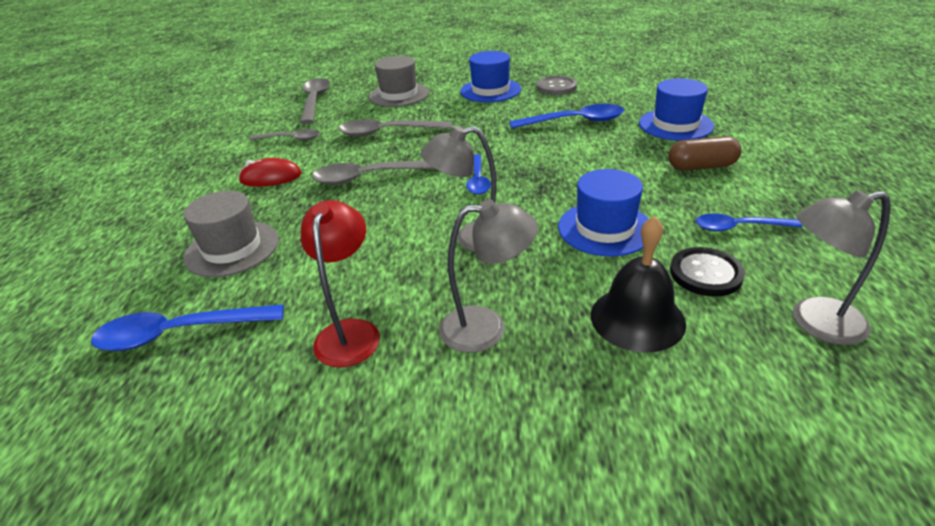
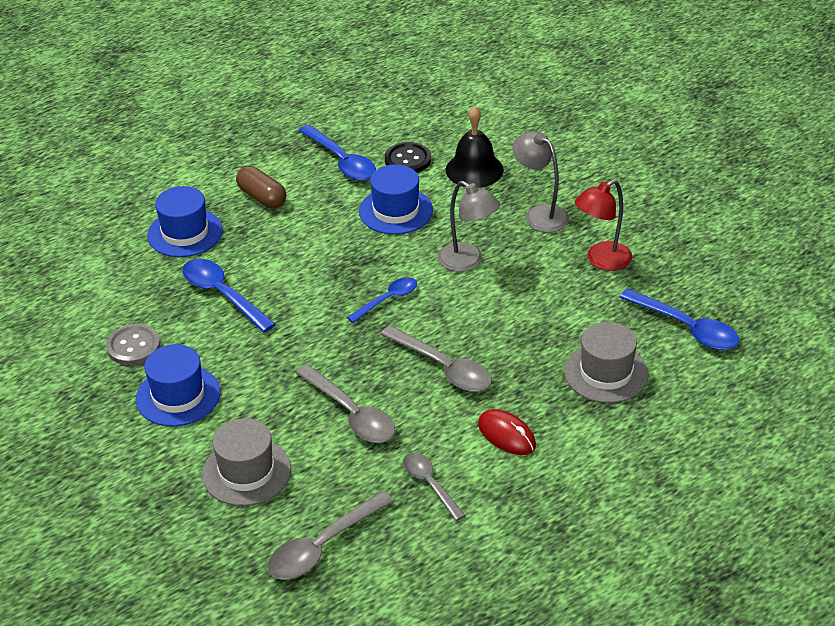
camera: 130 degrees left, 5 degrees up
(739, 227) = (341, 161): blue spoon -> blue spoon, size x1.55
(814, 323) = (418, 119): grey lamp -> none

